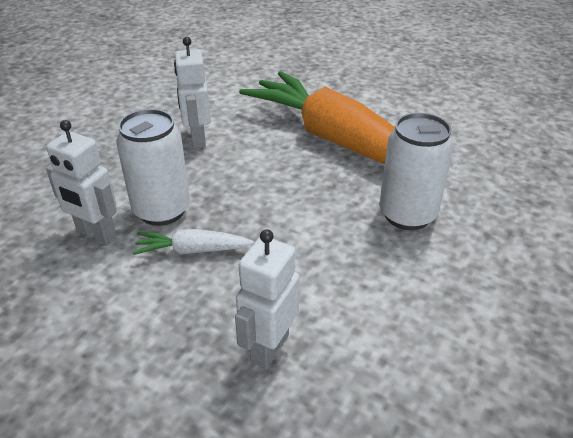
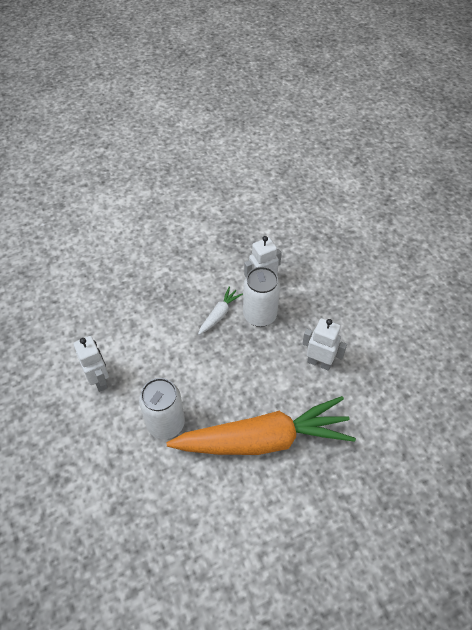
camera: 125 degrees right, 15 degrees up
(269, 348) = (141, 313): white robot -> white robot (99, 380)

